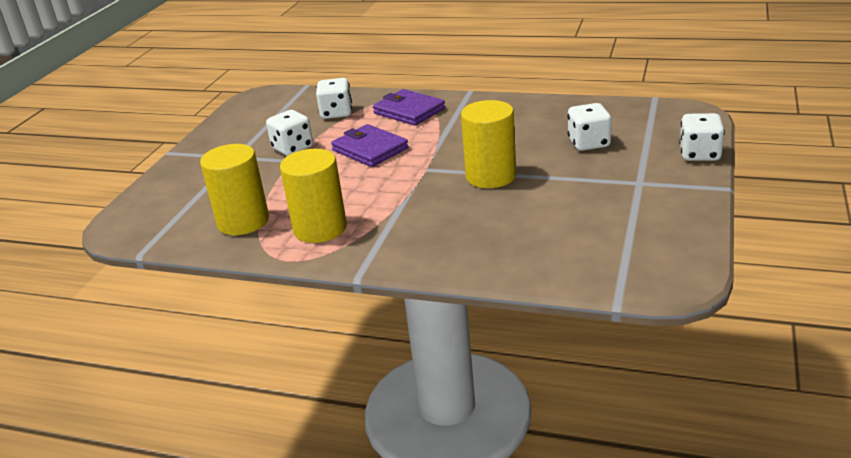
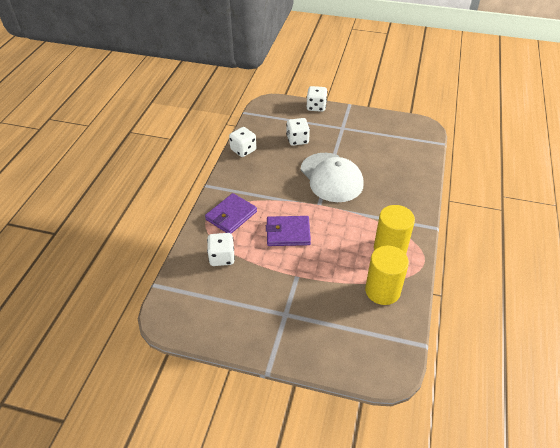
camera: 95 degrees left, 15 degrees up
(292, 148) = (278, 278): white dice -> white dice (243, 150)
(370, 149) = (288, 233): purple wallet -> purple wallet turned 45 degrees clockwise
(491, 176) = (331, 177): yellow cylinder -> white cap

